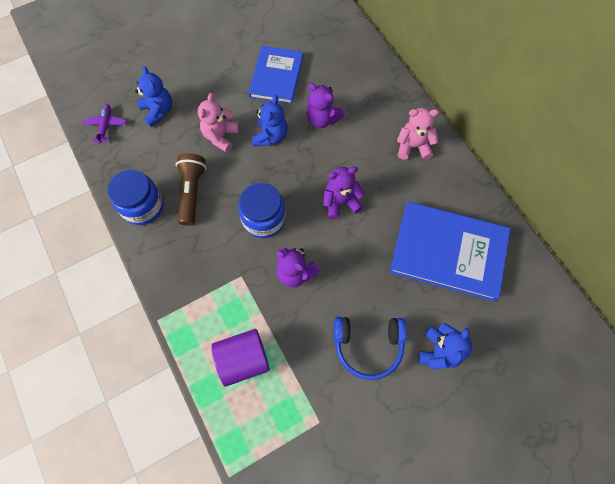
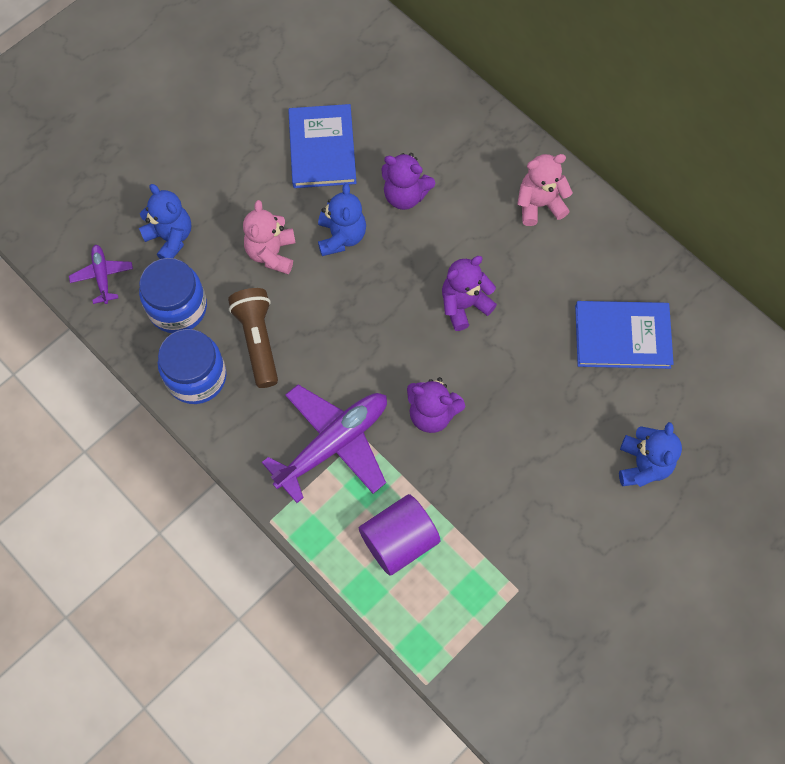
camera: 15 degrees left, 0 degrees up
(220, 276) = (334, 444): none -> purple plane
(264, 219) = (368, 353): blue jar -> blue jar (178, 307)
(368, 346) = (552, 482): blue headphones -> none
(448, 252) = (622, 336): blue book -> blue book, size x0.66

